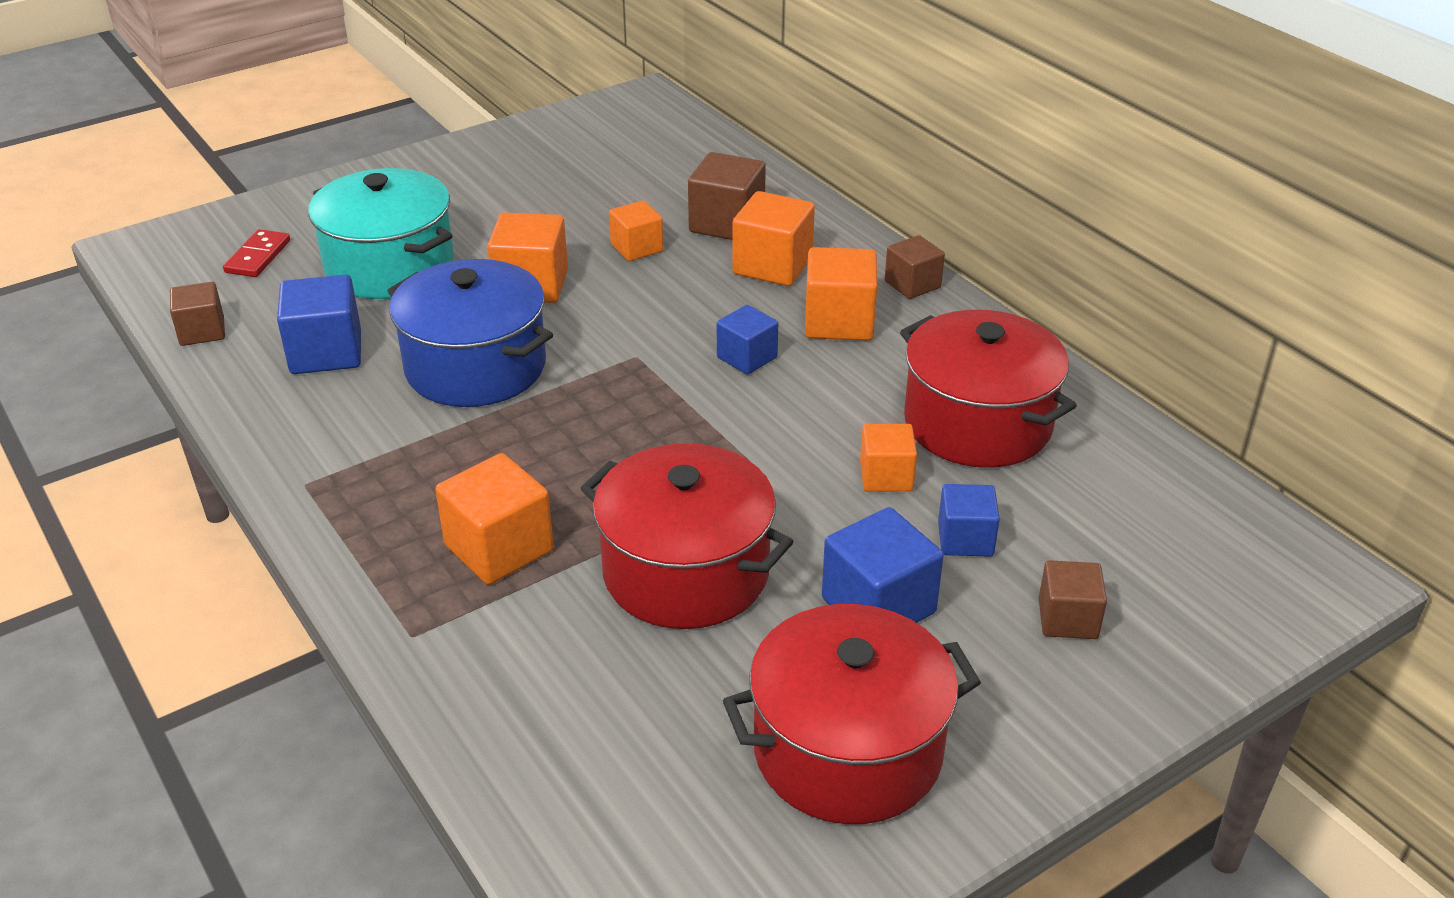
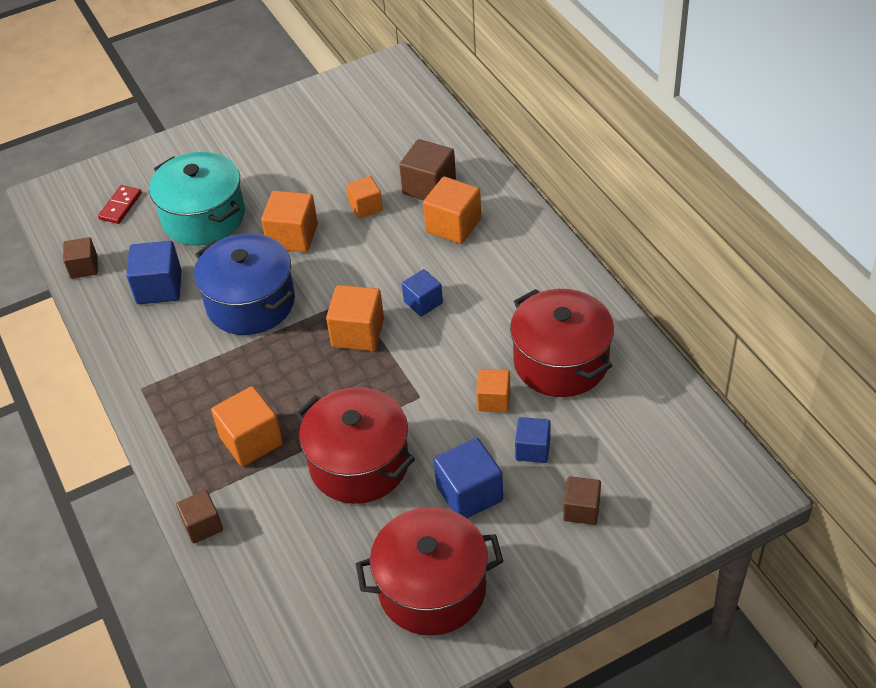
camera: 10 degrees right, 10 degrees up
(839, 322) = (488, 275): orange cube -> orange cube (358, 333)
(912, 284) = (544, 245): brown cube -> brown cube (202, 525)

